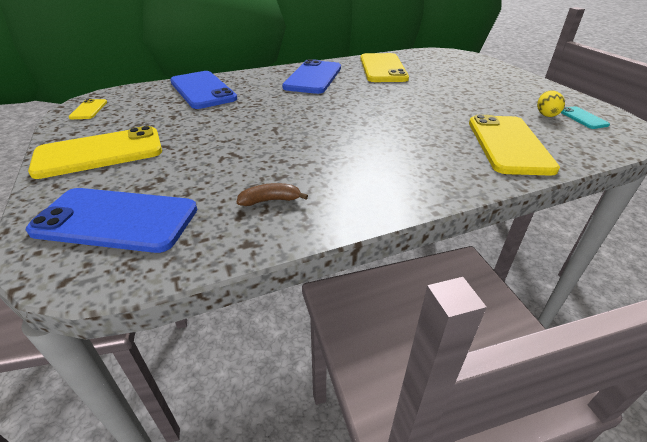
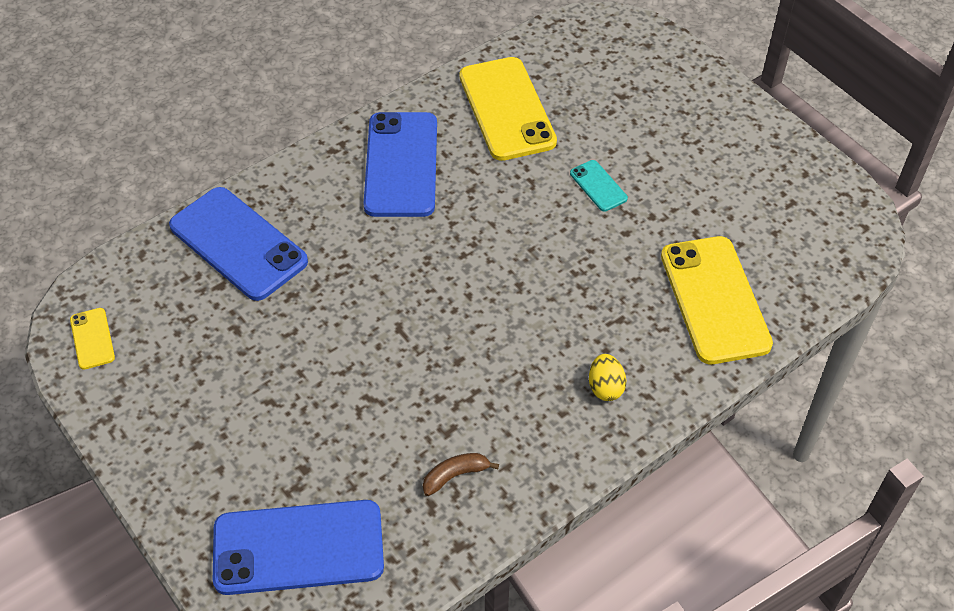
camera: 15 degrees left, 15 degrees up
(99, 153) = (189, 437): yellow phone -> none
(546, 114) = (763, 211): yellow egg -> yellow egg (605, 387)
(582, 118) = (811, 210): turquoise phone -> turquoise phone (598, 186)

